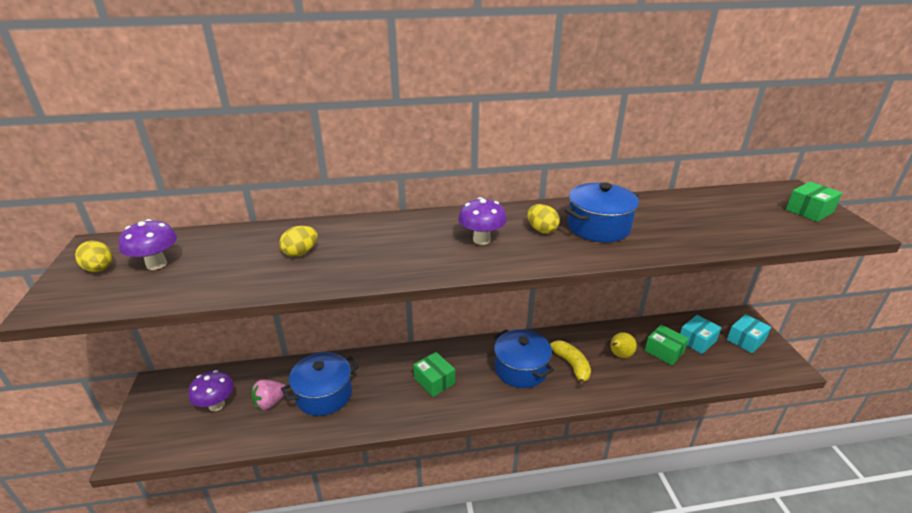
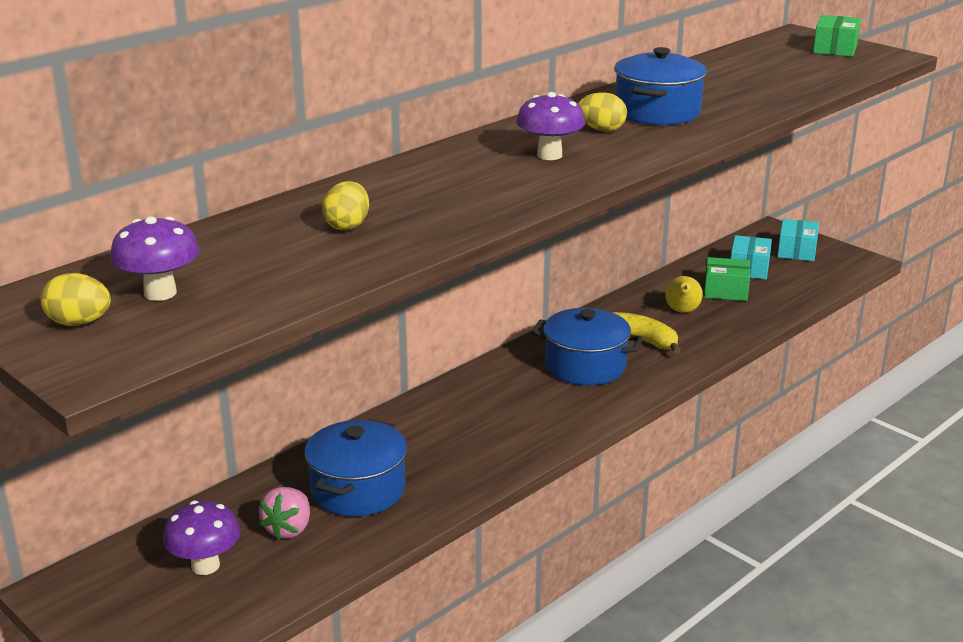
camera: 35 degrees left, 5 degrees down
(434, 381) = (492, 417): green box -> none

